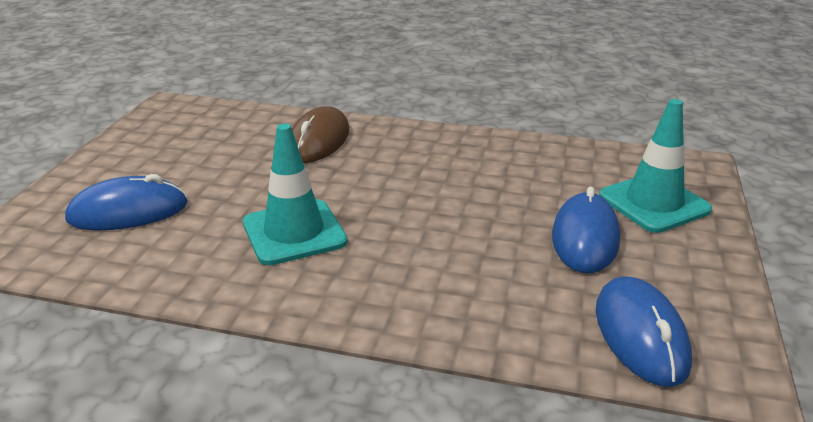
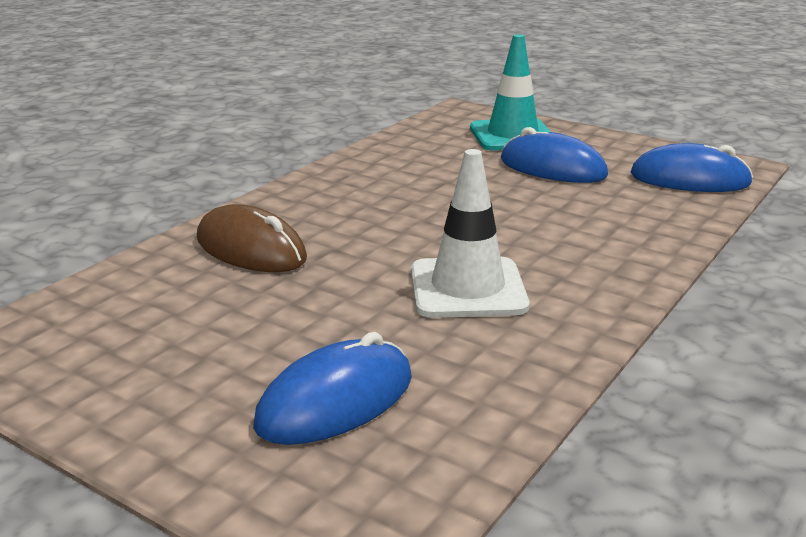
camera: 70 degrees left, 5 degrees down
(128, 212) = (336, 401): blue mouse -> blue mouse turned 45 degrees clockwise
(294, 232) = (467, 288): turquoise traffic cone -> white traffic cone

